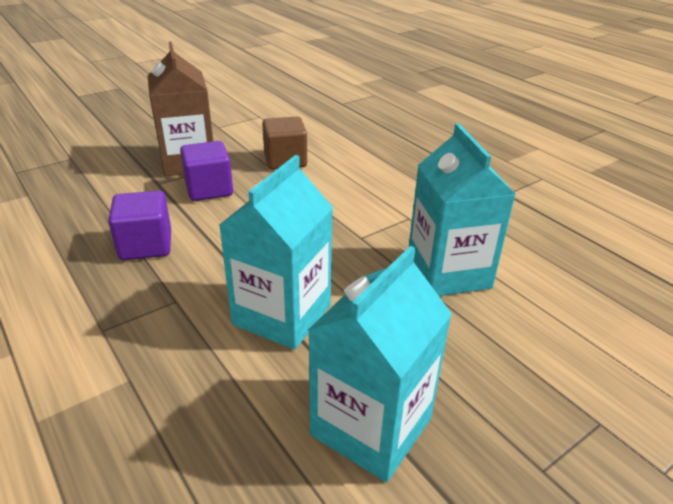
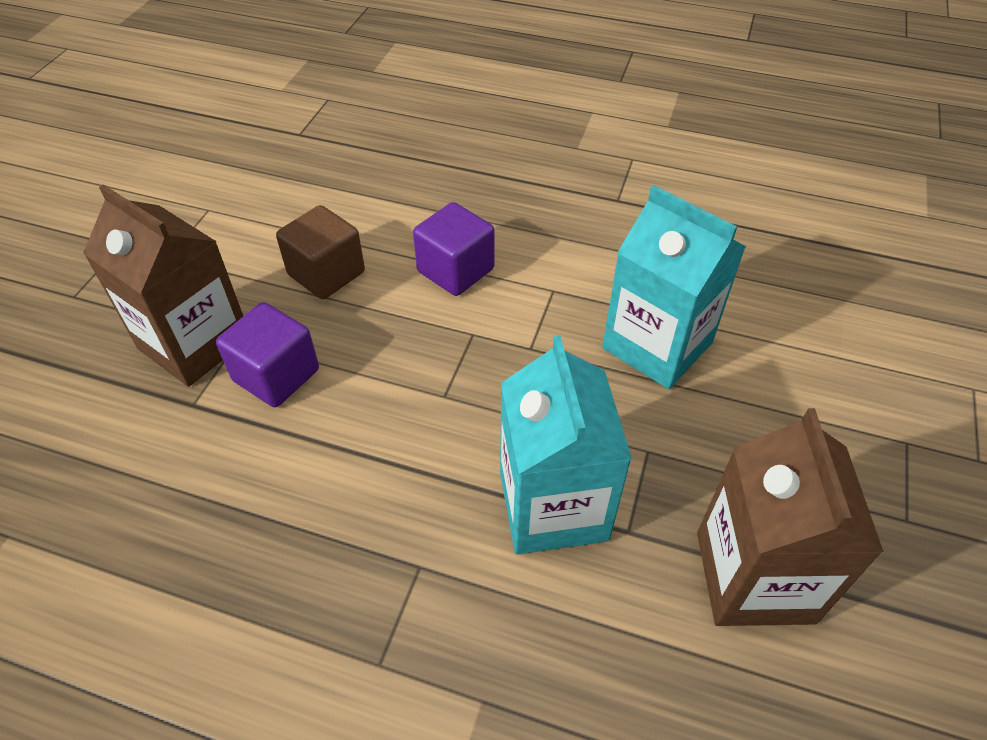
camera: 35 degrees left, 15 degrees up
(146, 245) = (292, 512): purple cube -> purple cube (455, 270)
(371, 426) = (754, 577): turquoise carton -> brown carton

